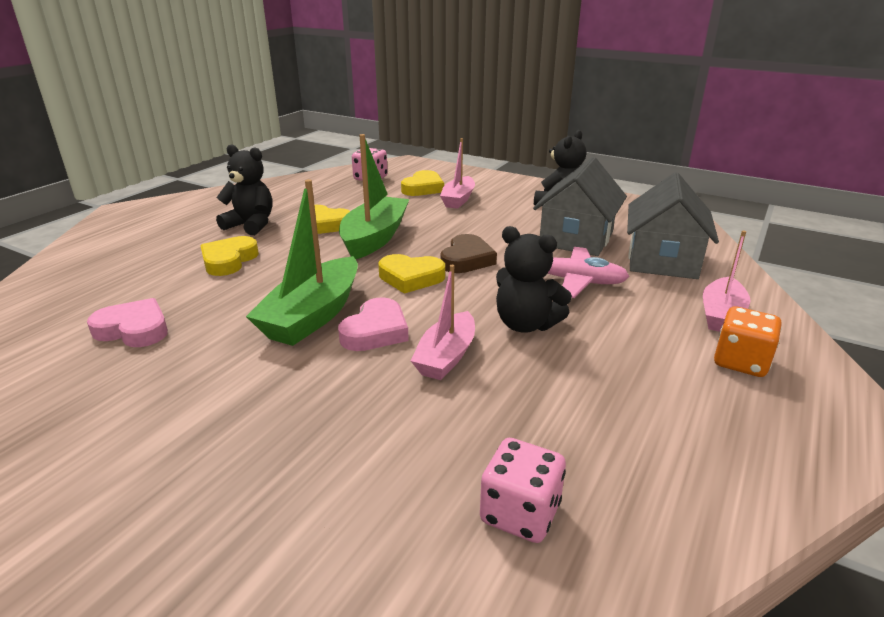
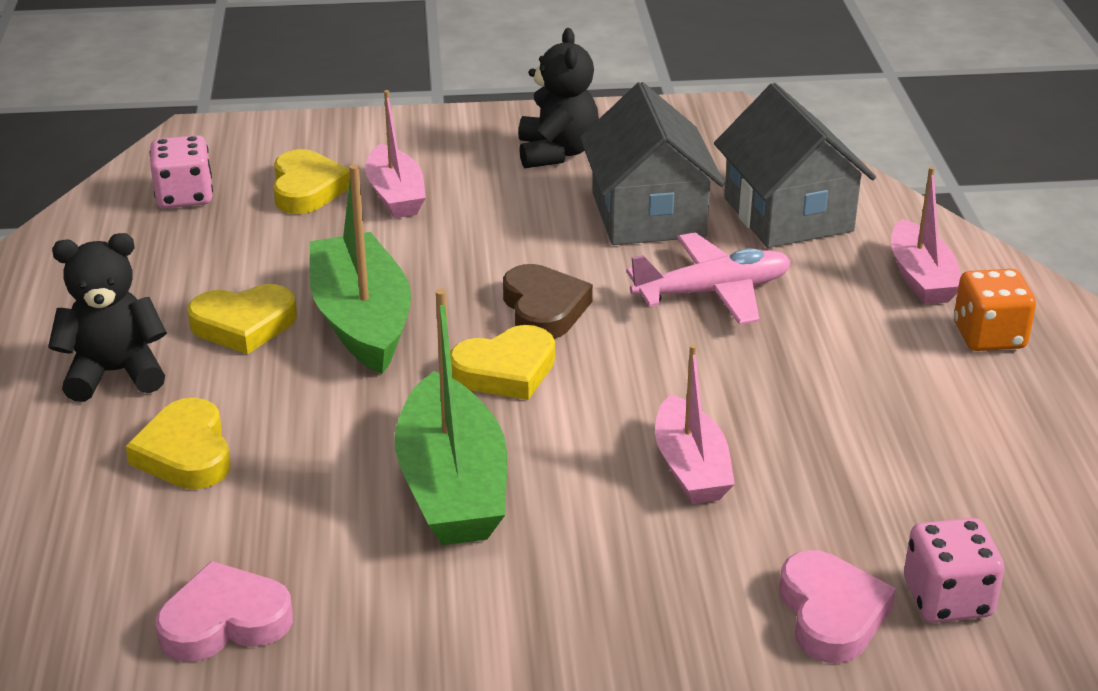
camera: 35 degrees left, 5 degrees up
(375, 331) = (564, 471): pink heart -> pink heart (831, 613)
(526, 324) = (730, 382): black teddy bear -> none

